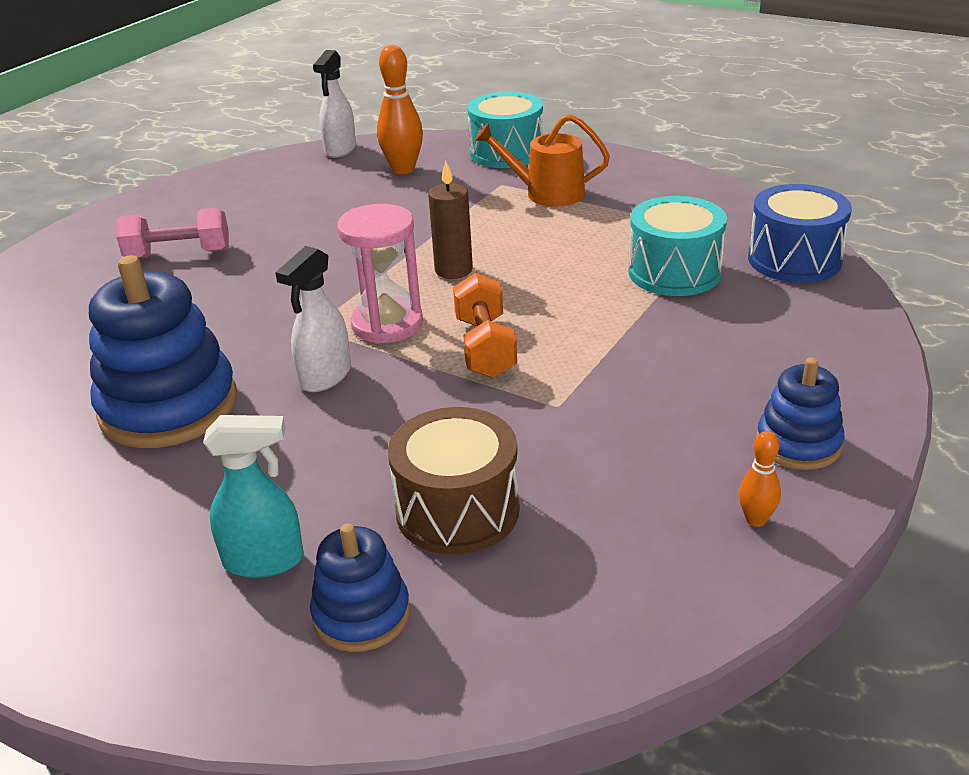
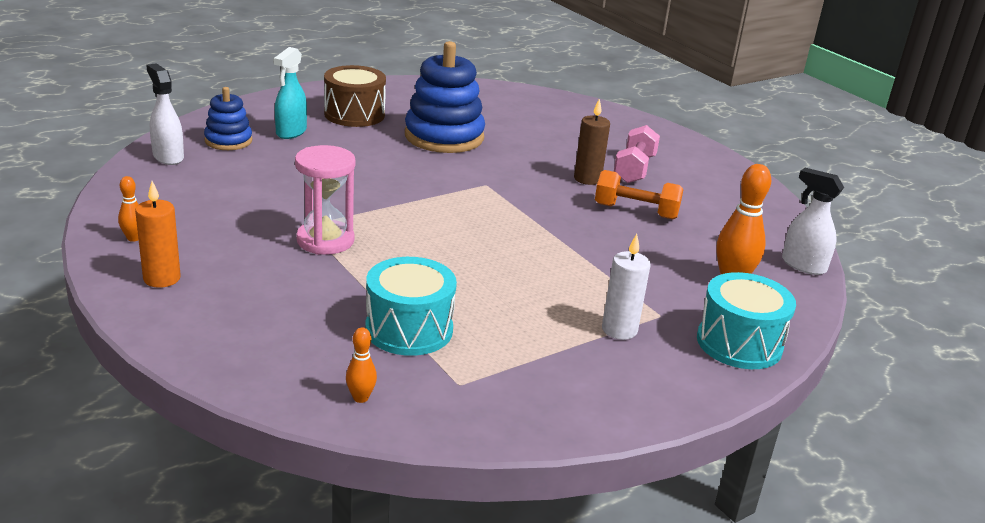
camera: 110 degrees right, 5 degrees down
(325, 377) = (423, 175): white spray bottle -> white spray bottle (168, 157)
(387, 324) = (462, 205): pink hourglass -> pink hourglass (325, 240)
(453, 270) = (513, 246): brown candle -> brown candle (587, 179)
(457, 510) = (260, 175): brown drum -> brown drum (354, 114)
(485, 347) = (396, 225): orange dumbbell -> orange dumbbell (636, 211)
(547, 193) = (619, 330): orange watering can -> white candle
(794, 260) = (360, 398): blue drum -> orange bowling pin
(798, 444) = (162, 278): blue stacking toy -> orange candle

